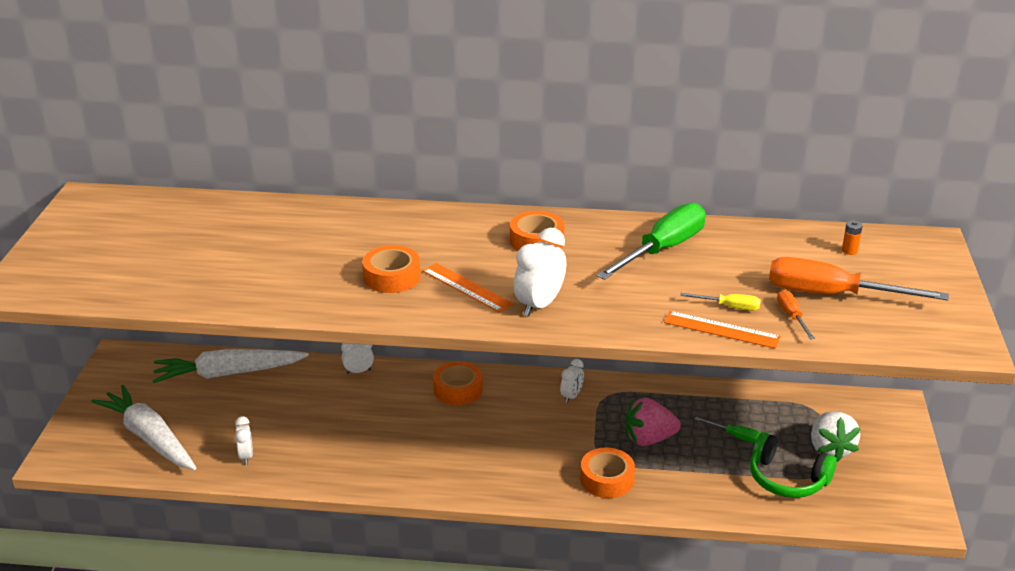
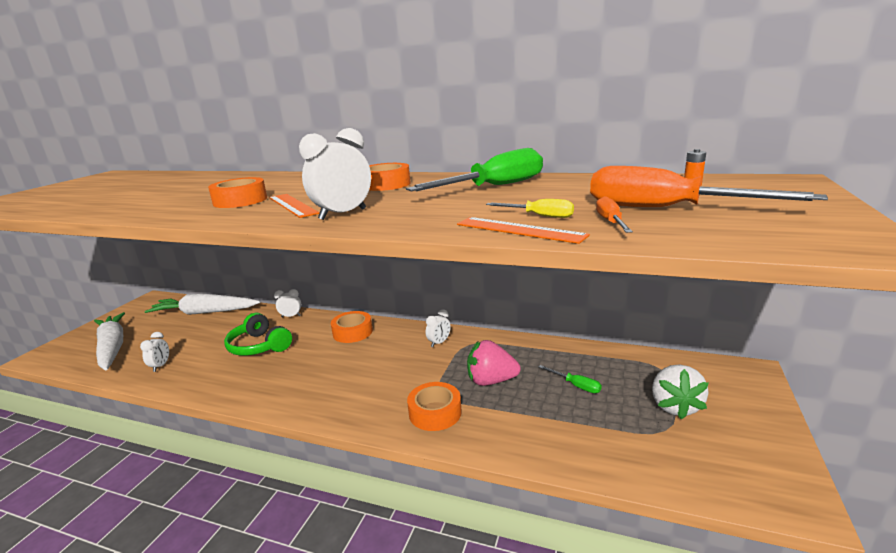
camera: 15 degrees right, 10 degrees down
(787, 479) = (622, 431): green headphones -> green headphones (259, 346)

